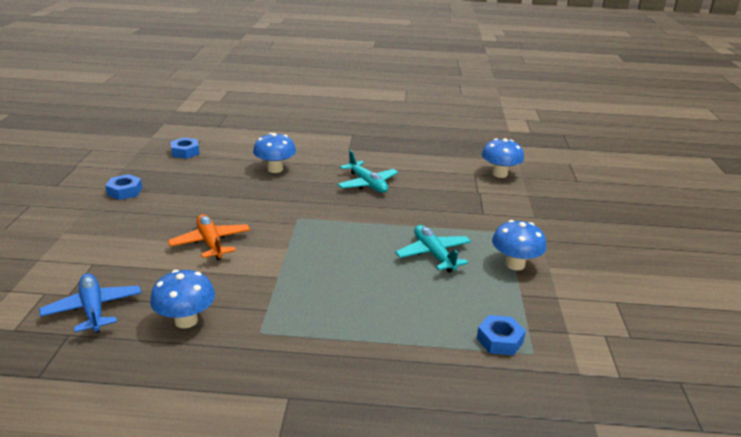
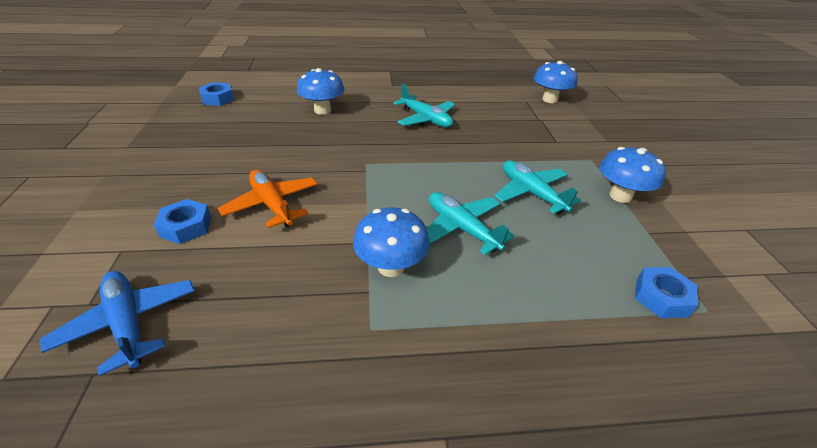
camera: 10 degrees left, 10 degrees up
(125, 191) = (153, 149): blue nut -> blue nut (186, 227)
(186, 320) = (265, 324): blue mushroom -> blue mushroom (391, 267)
(358, 275) = (461, 228): none -> turquoise plane

